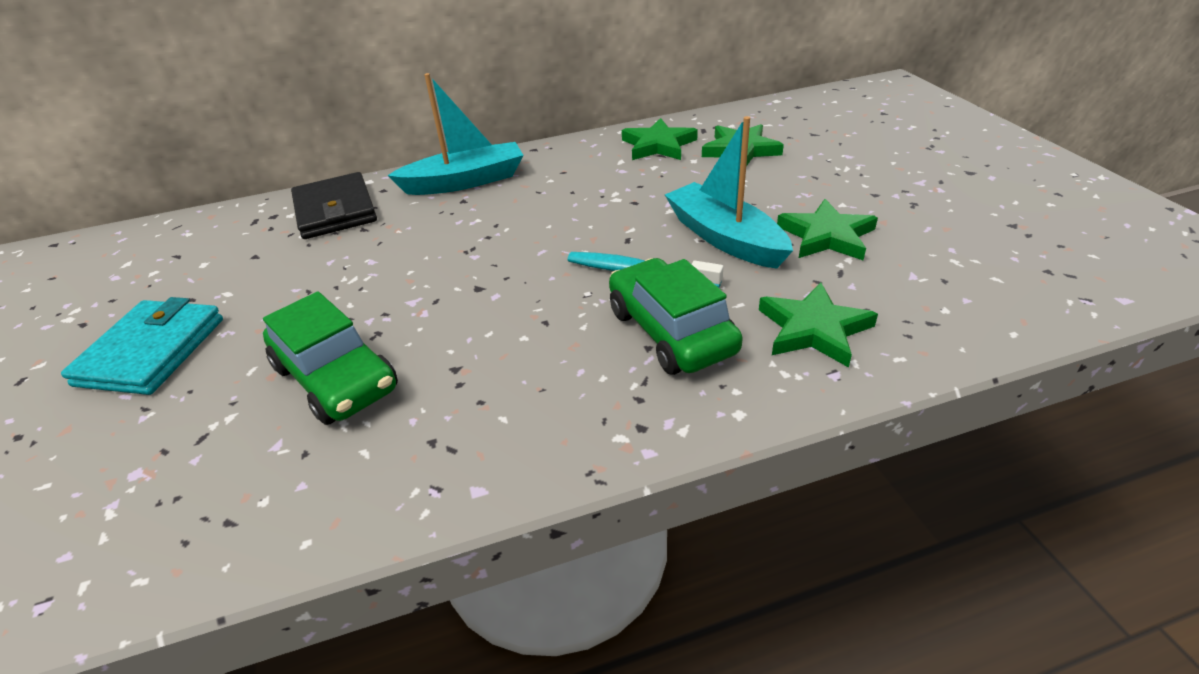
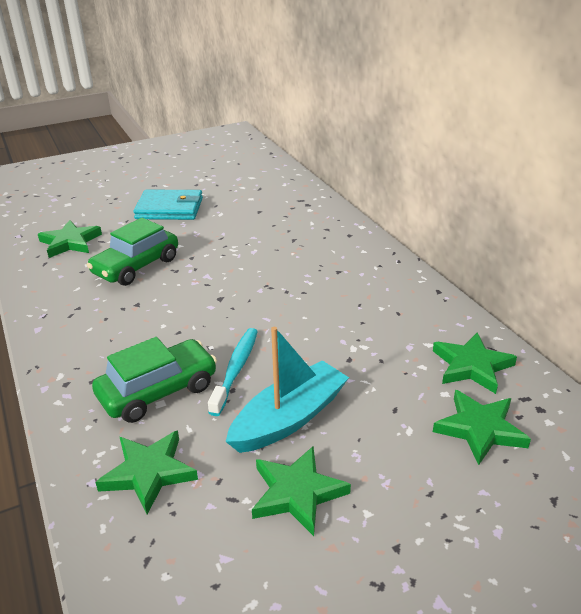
camera: 80 degrees right, 5 degrees down
(168, 488) = (70, 242): none -> green star
(335, 210) = (316, 224): black wallet -> none
(465, 181) = (368, 266): turquoise boat -> none

